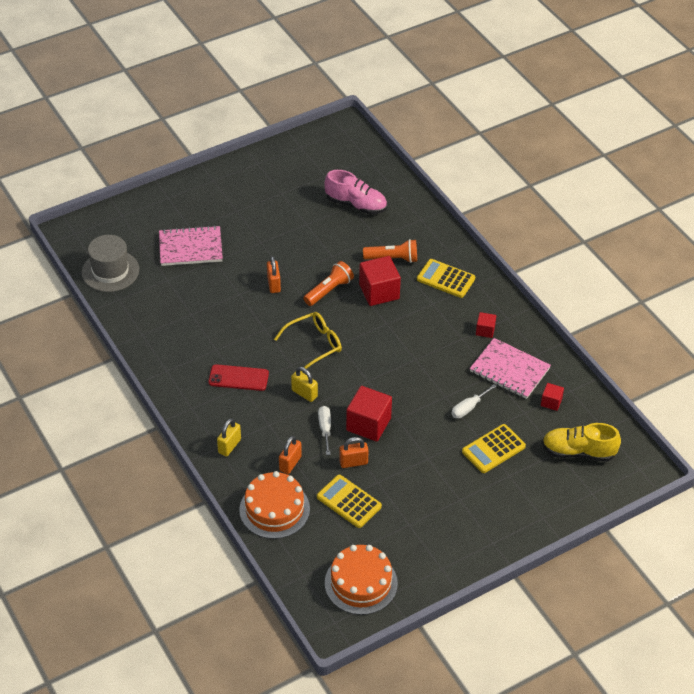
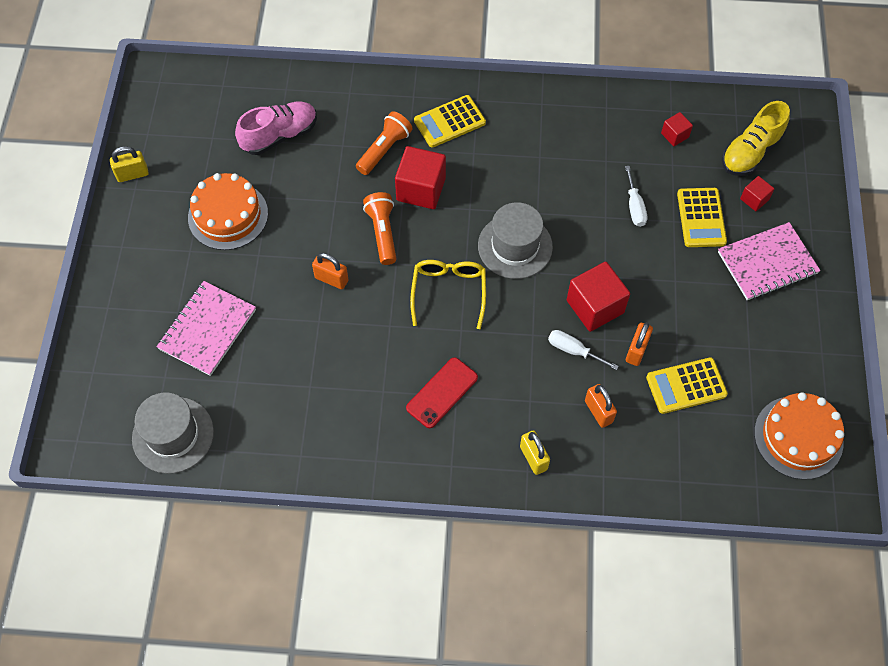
camera: 55 degrees left, 15 degrees up
(274, 509) = (651, 463): orange cake -> orange cake (228, 215)
(304, 393) = (510, 341): yellow padlock -> yellow padlock (132, 174)
(378, 360) = (515, 246): none -> grey hat
(485, 330) = (544, 131): red cube -> red cube (754, 199)
(509, 370) = (610, 143): pink notebook -> pink notebook (767, 263)

